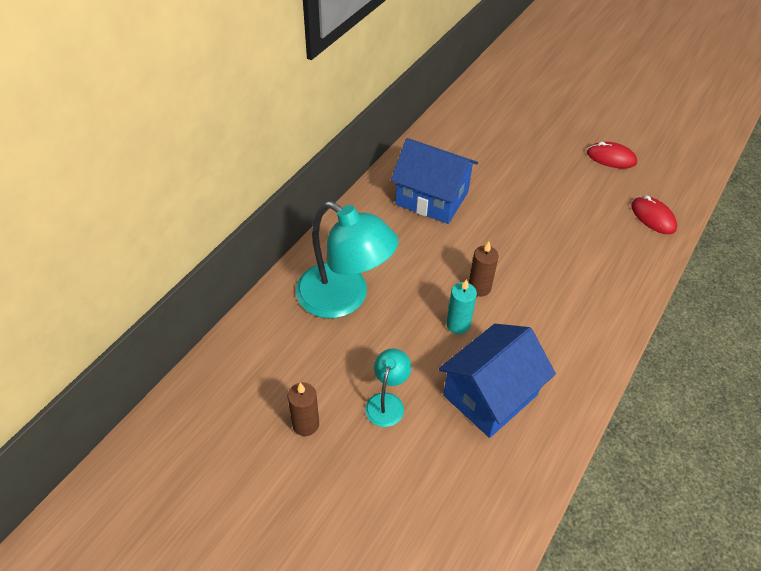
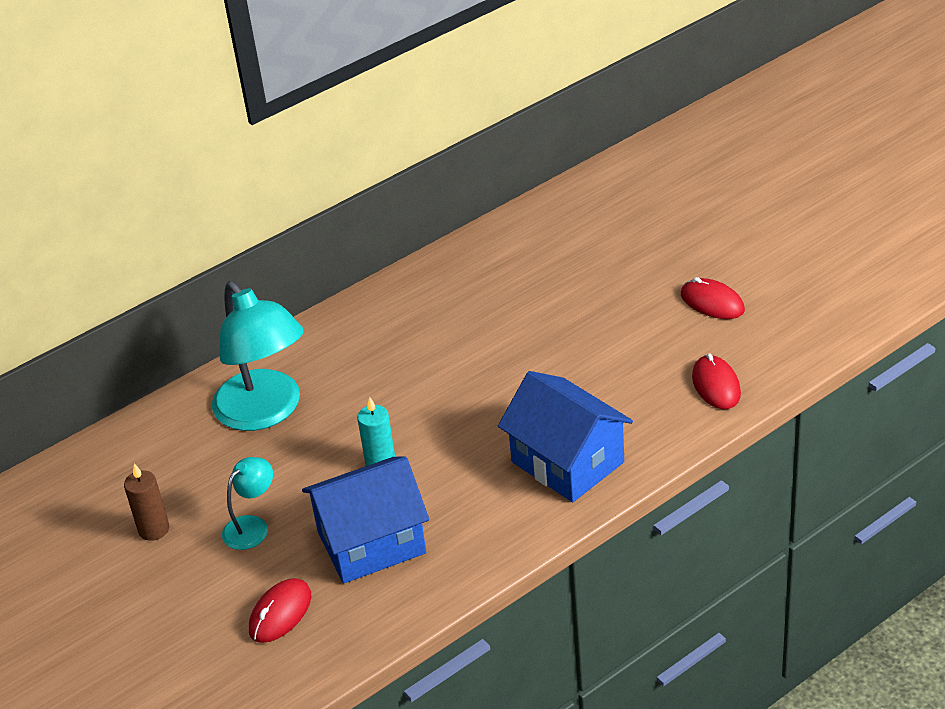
camera: 25 degrees right, 10 degrees down
(432, 198) = (437, 317): blue house -> blue house (567, 462)
(454, 479) = (280, 613): none -> red mouse
(479, 288) = (431, 429): brown candle -> none

